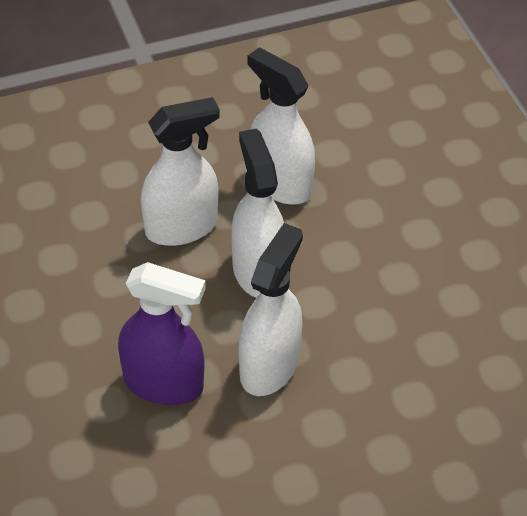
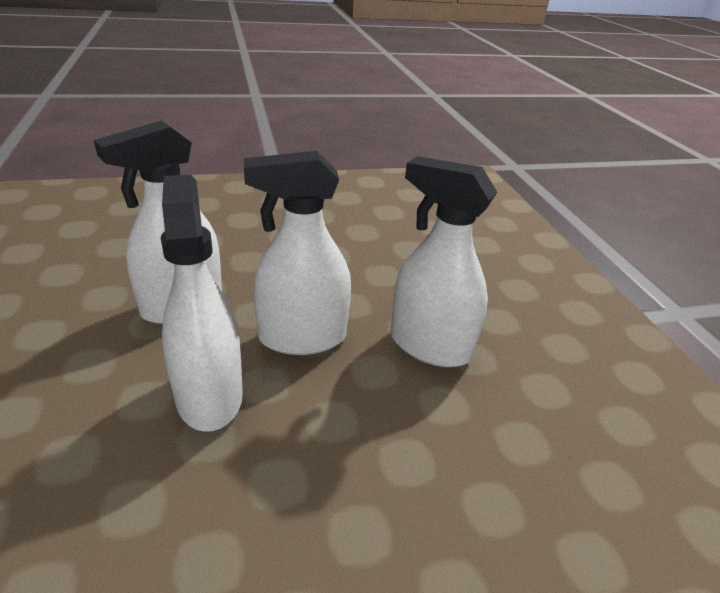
camera: 85 degrees left, 15 degrees down
(164, 383) = (456, 438): purple spray bottle -> none

